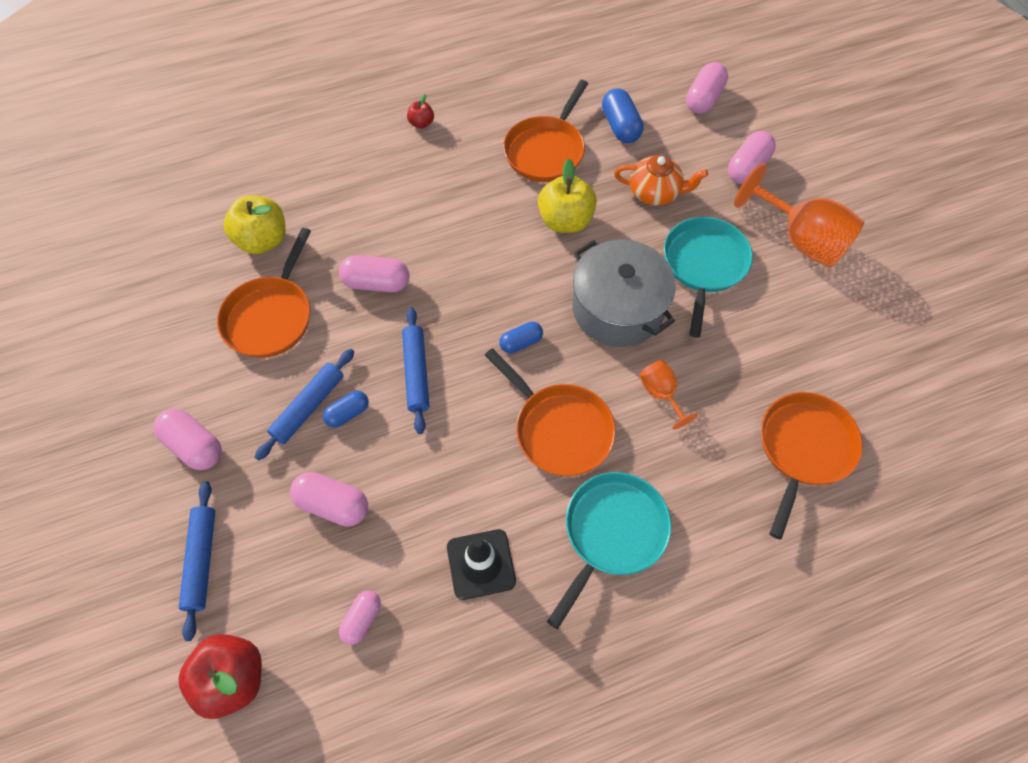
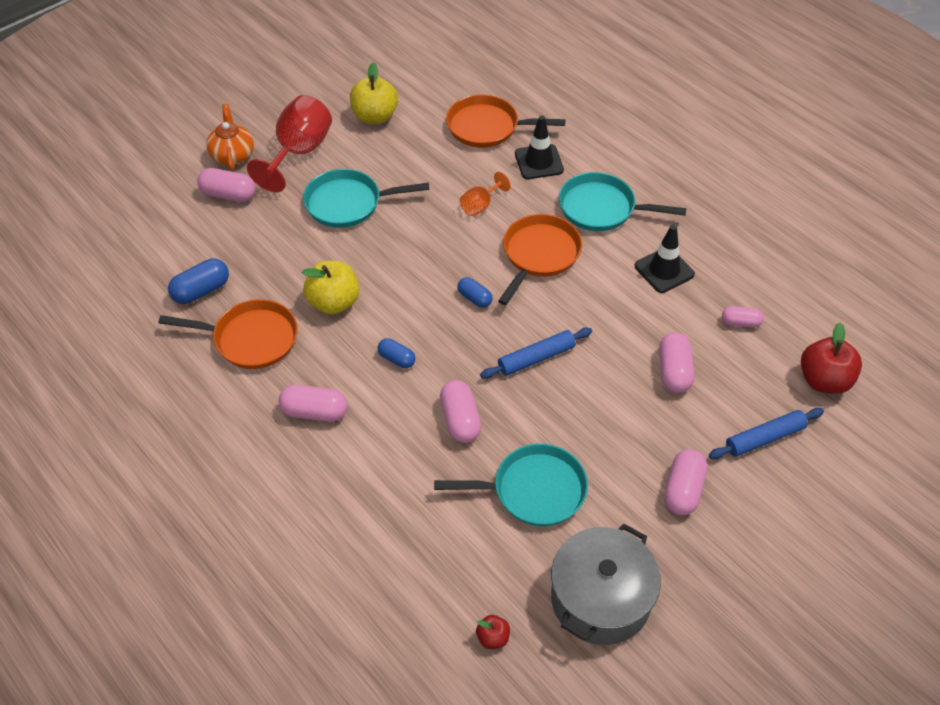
camera: 110 degrees left, 10 degrees down
(263, 240) = (451, 538): yellow apple -> yellow apple (375, 116)
(271, 316) = (533, 490): orange pan -> turquoise pan
(308, 407) = (605, 422): blue rolling pin -> none
(348, 413) = (596, 391): blue capsule -> blue capsule (397, 359)
(421, 123) = (243, 456): red apple -> red apple (493, 638)
(617, 308) = (414, 246): grey pot -> grey pot (600, 599)
(655, 193) = (278, 248): orange teapot -> orange teapot (232, 155)
(703, 99) = (147, 238): pink capsule -> pink capsule (314, 412)
(720, 488) = (538, 162): none -> black traffic cone
(801, 240) = (299, 152): orange goblet -> red goblet

